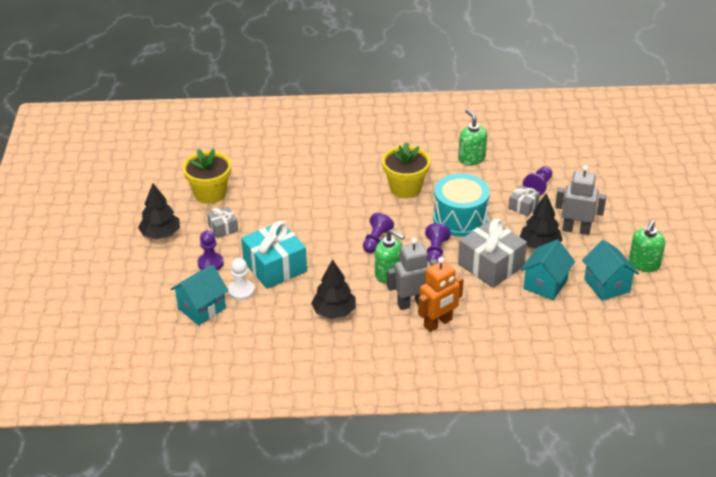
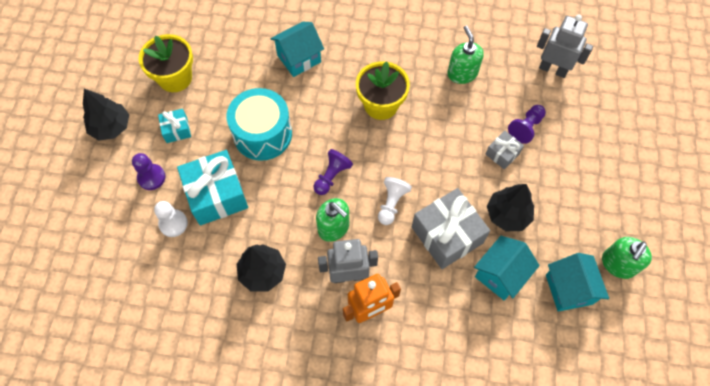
camera: 10 degrees right, 25 degrees up
(202, 308) = (127, 241): turquoise house -> turquoise house (299, 58)
(223, 228) = (176, 130): grey gift -> turquoise gift
(435, 251) = (391, 203): purple pawn -> white pawn
(460, 218) = (429, 159): turquoise drum -> turquoise drum (262, 134)
(576, 229) = (553, 199): grey robot -> grey robot (553, 69)

